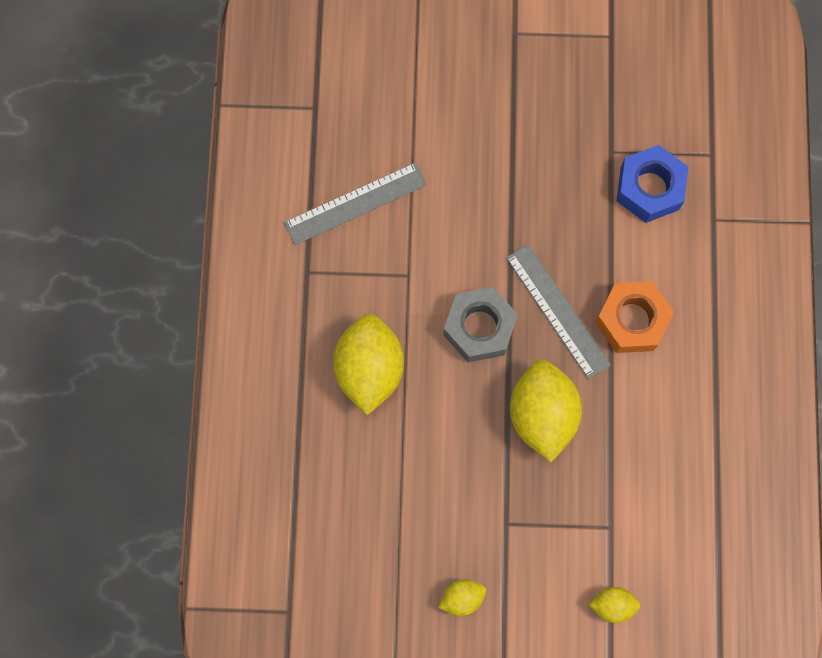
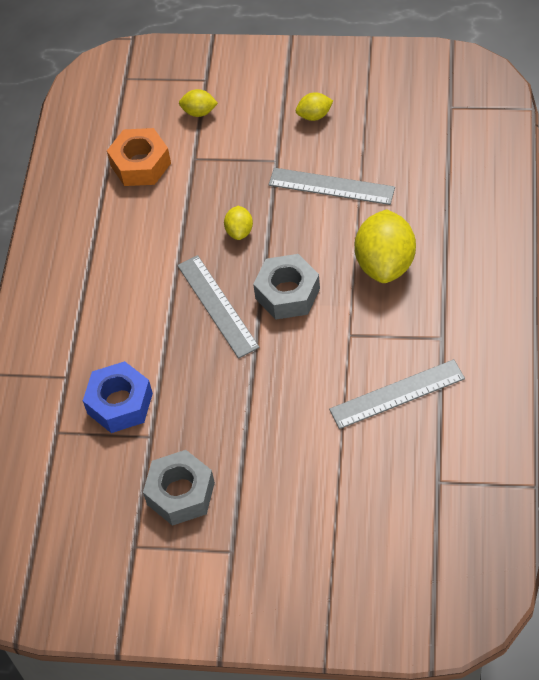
camera: 170 degrees left, 20 degrees down
(435, 482) = (331, 186): none -> grey ruler
(542, 414) = (239, 231): yellow lemon -> yellow lemon, size x0.49
(571, 90) = (181, 493): none -> grey nut
(631, 320) = (154, 298): orange nut -> orange nut (140, 164)

